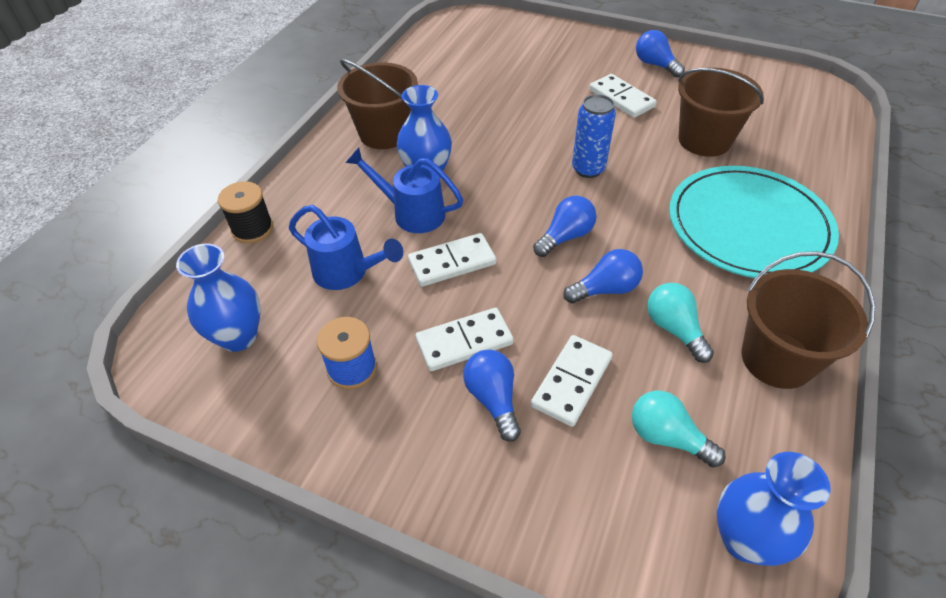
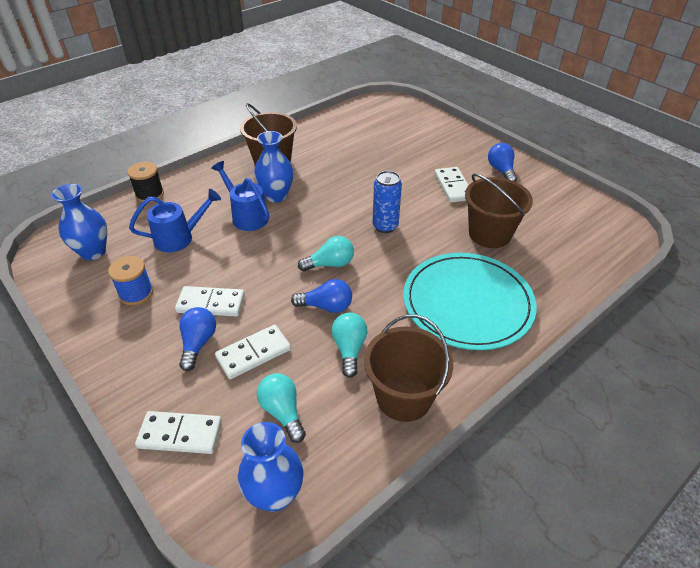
camera: 25 degrees right, 5 degrees down
(347, 272) = (179, 238): blue watering can -> blue watering can turned 75 degrees counterclockwise
(452, 262) = (245, 254): white domino -> white domino (180, 434)
(565, 237) = (330, 264): blue light bulb -> turquoise light bulb

